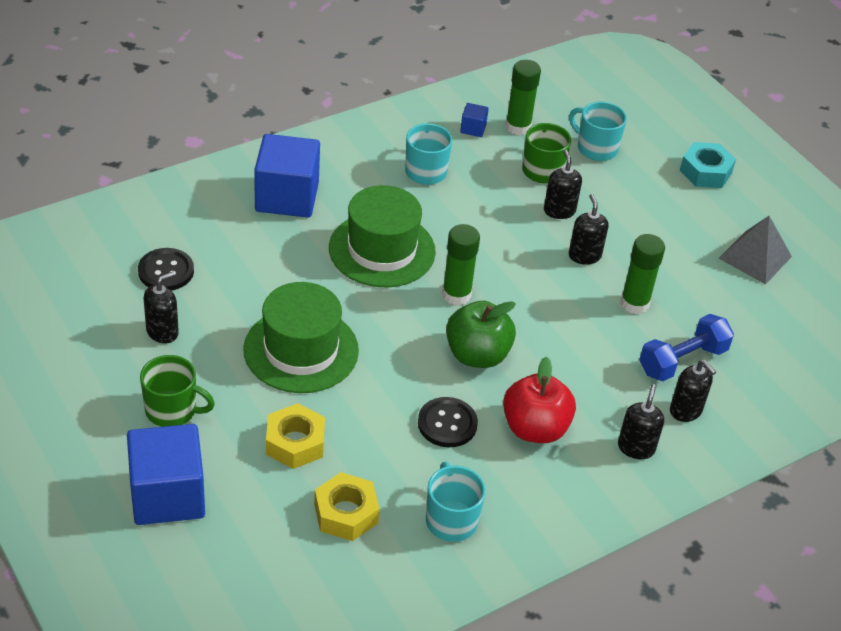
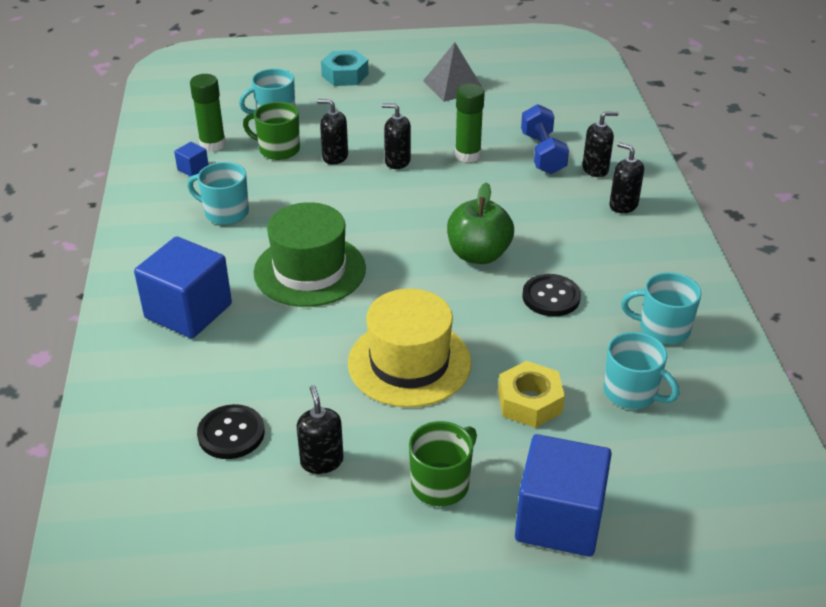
camera: 60 degrees left, 5 degrees down
(301, 350) = (409, 363): green hat -> yellow hat
(346, 513) = (631, 393): yellow nut -> turquoise mug
(456, 294) = (397, 243): green glue stick -> none
(535, 429) = (579, 250): red apple -> none

